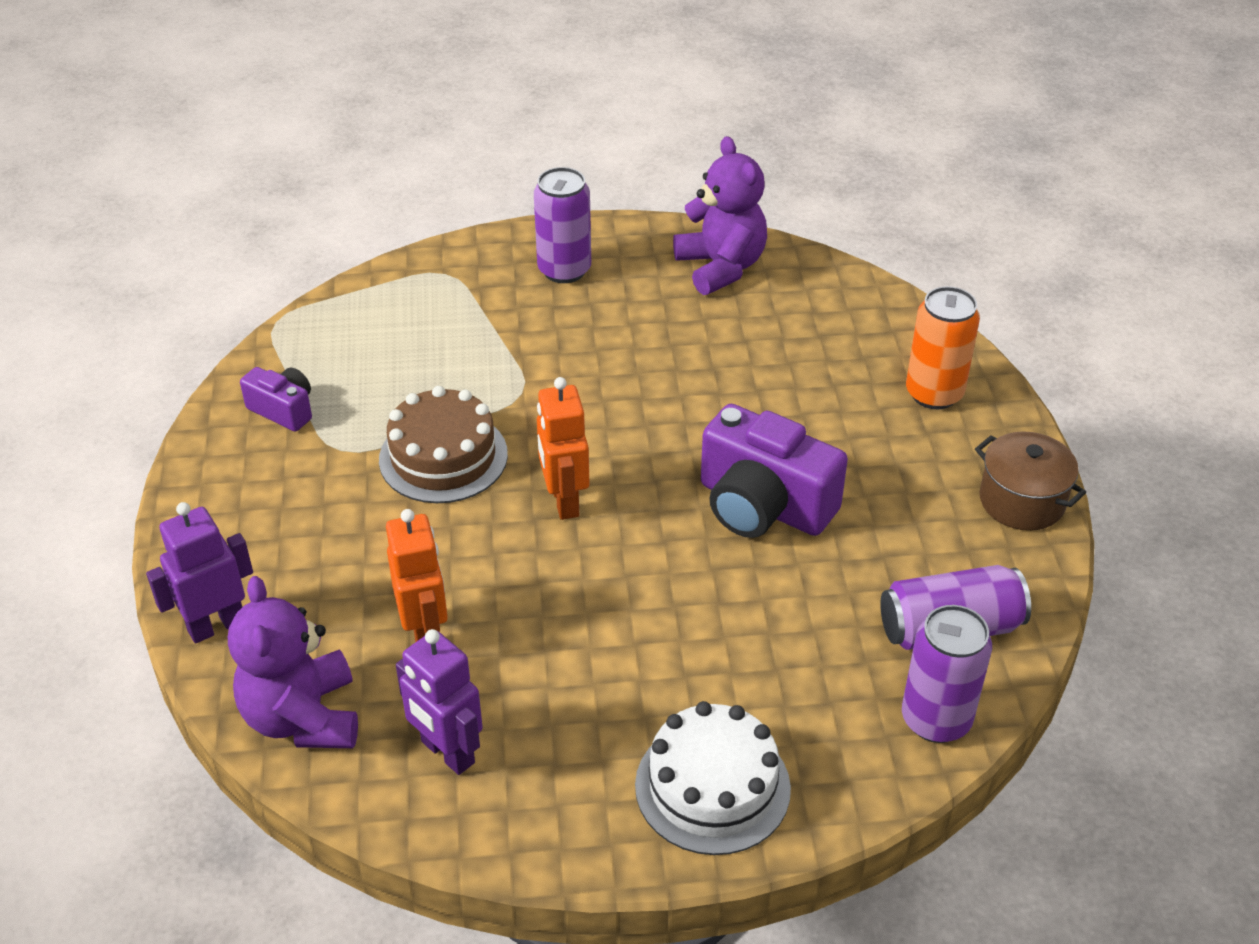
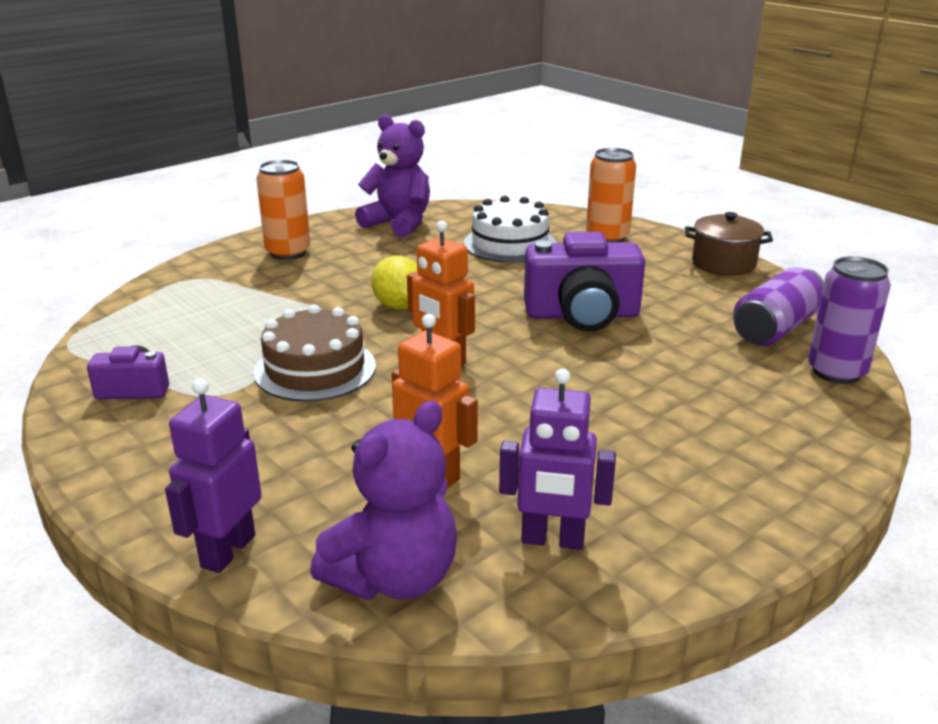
camera: 35 degrees left, 15 degrees down
(303, 717) = (394, 577): purple teddy bear -> purple teddy bear turned 90 degrees counterclockwise
(564, 270) = (288, 252): purple can -> orange can
(595, 404) = (399, 306): none -> yellow lemon
(712, 787) = (767, 466): white cake -> white cake (510, 243)

